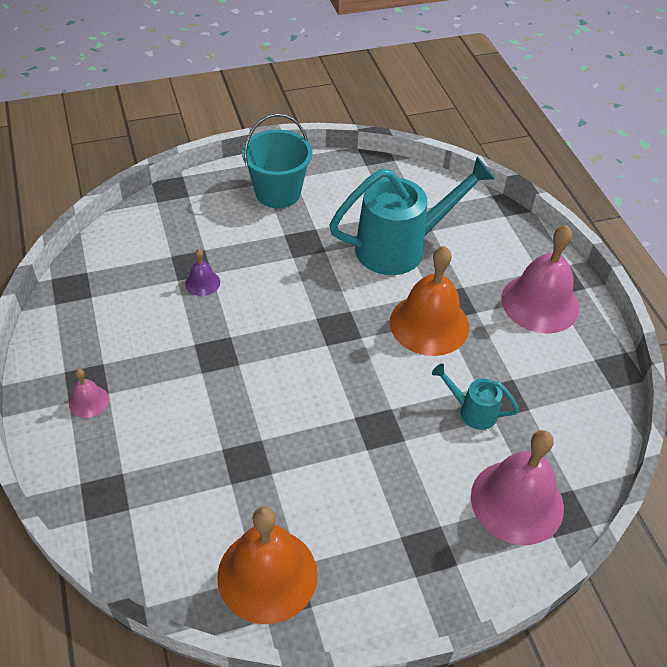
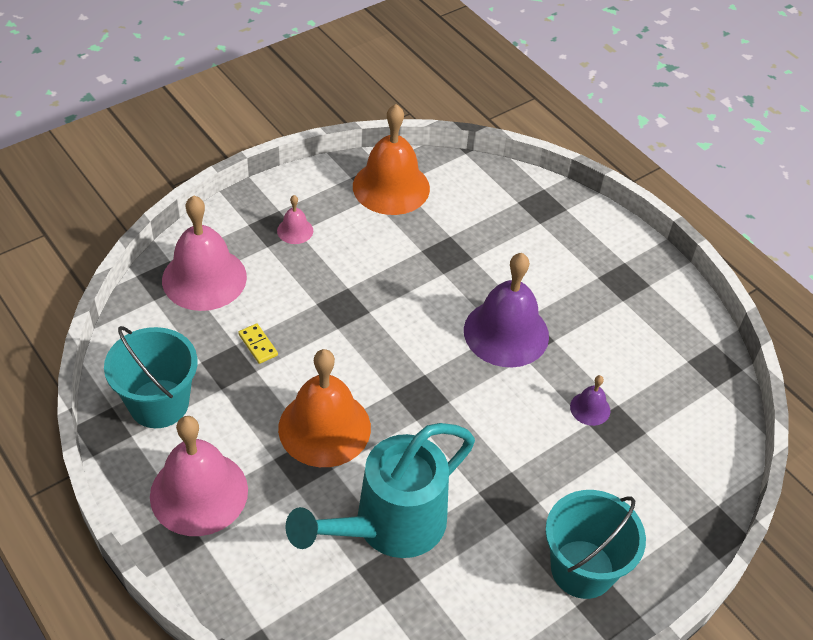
camera: 160 degrees right, 0 degrees up
(88, 401) = (608, 266): pink bell -> pink bell (295, 230)
(234, 362) = (506, 333): none -> purple bell
(472, 411) = (258, 345): turquoise watering can -> yellow domino
(570, 380) = (159, 403): none -> turquoise bucket

